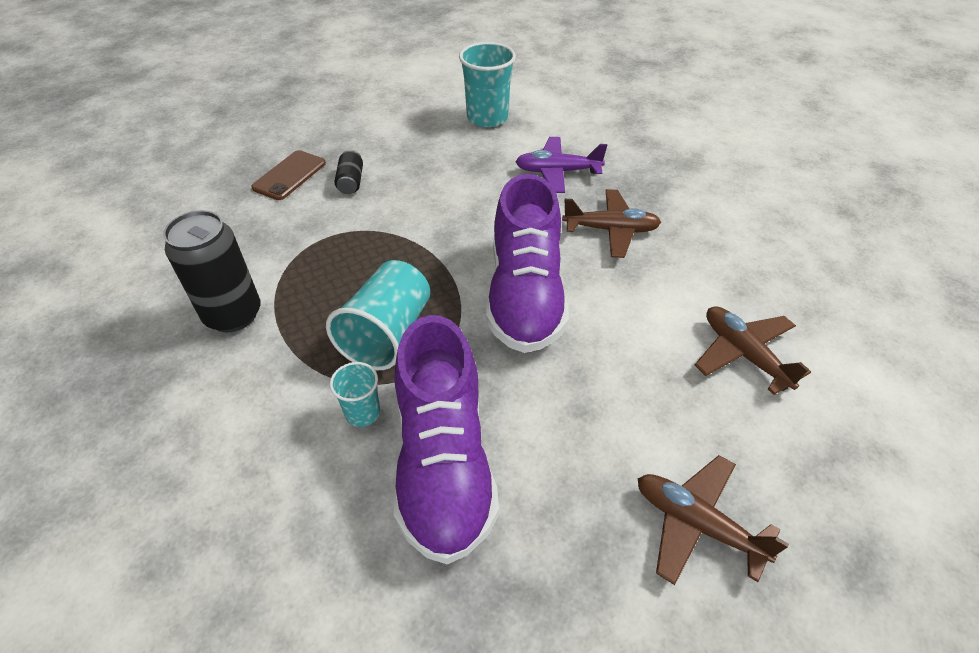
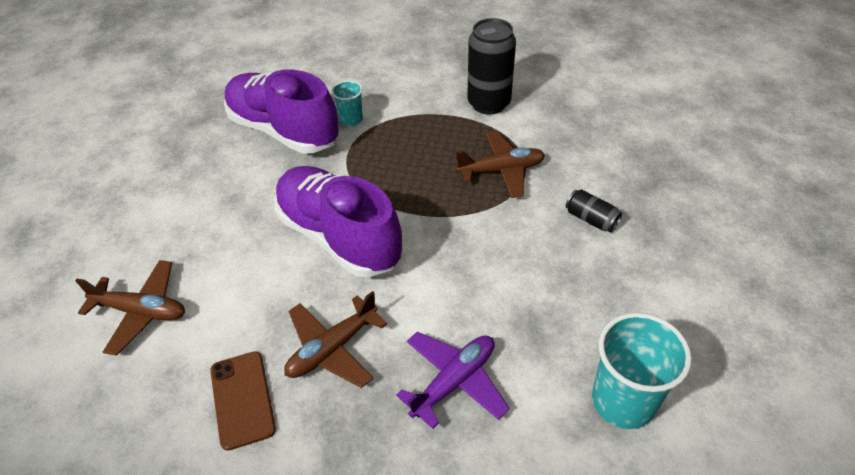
camera: 135 degrees right, 0 degrees up
(289, 175) = (638, 188): brown phone -> brown phone (242, 399)
(387, 334) = (393, 154): turquoise cup -> none
(696, 524) = (127, 193): brown plane -> brown plane (501, 170)

